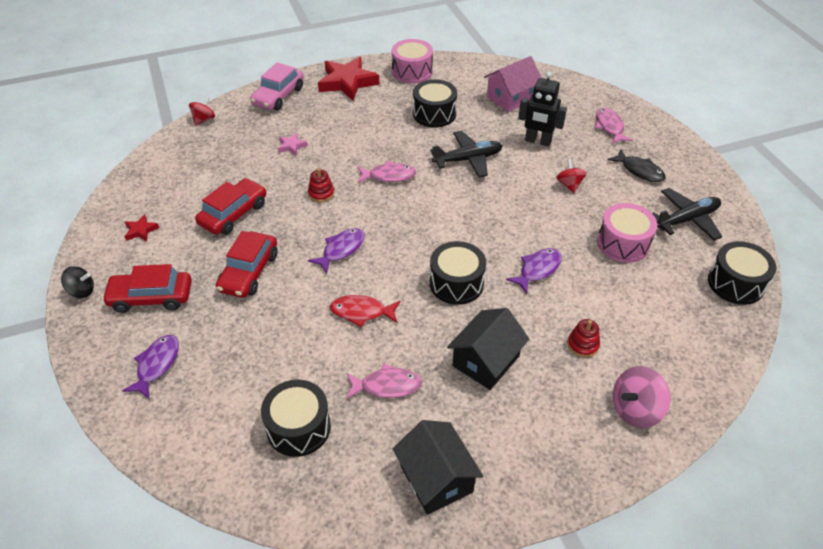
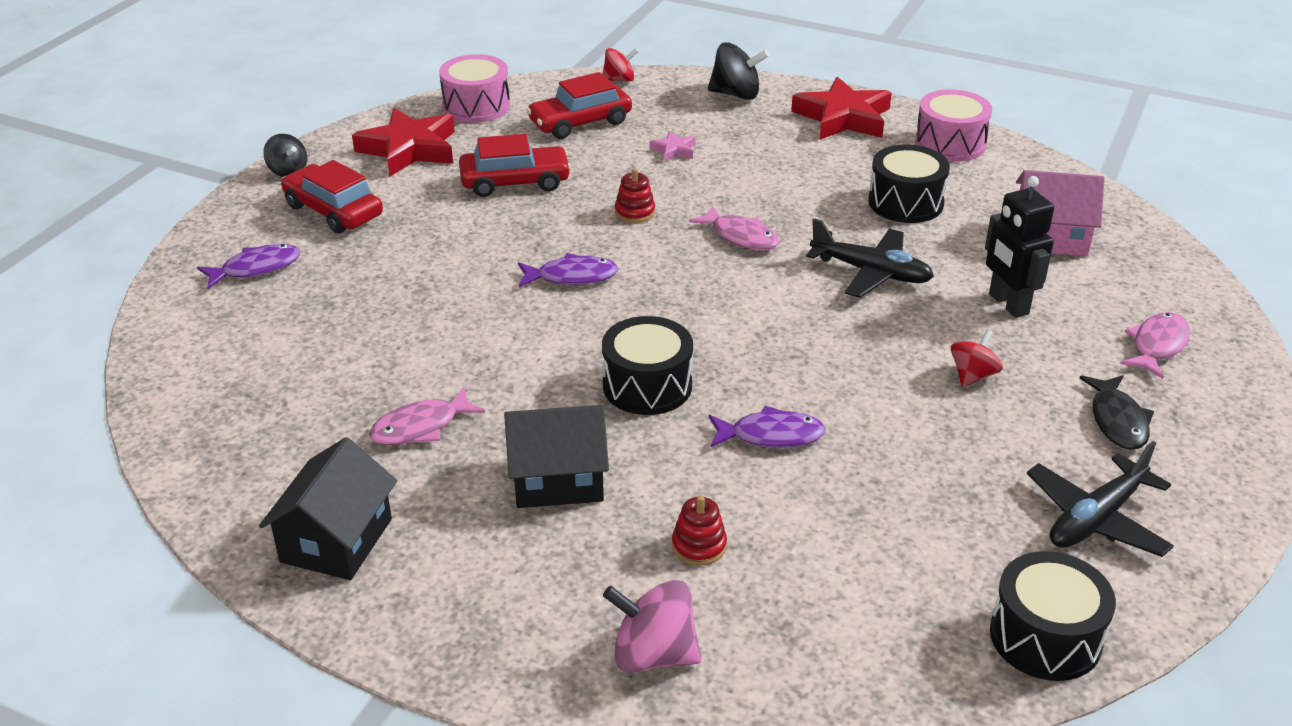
camera: 45 degrees right, 10 degrees down
(141, 230) = (409, 149): red star -> red star, size x2.22
(249, 272) = (450, 242): red car -> red car (580, 122)
(278, 96) = (736, 94): pink car -> black spinning top
(298, 427) = (288, 402): black drum -> none
(361, 312) = (501, 346): red fish -> none
(387, 386) = (420, 427): pink fish -> pink fish turned 105 degrees clockwise
(623, 243) = (942, 483): pink drum -> pink drum (476, 106)
(687, 220) = (1096, 519): black plane -> black plane turned 120 degrees clockwise

